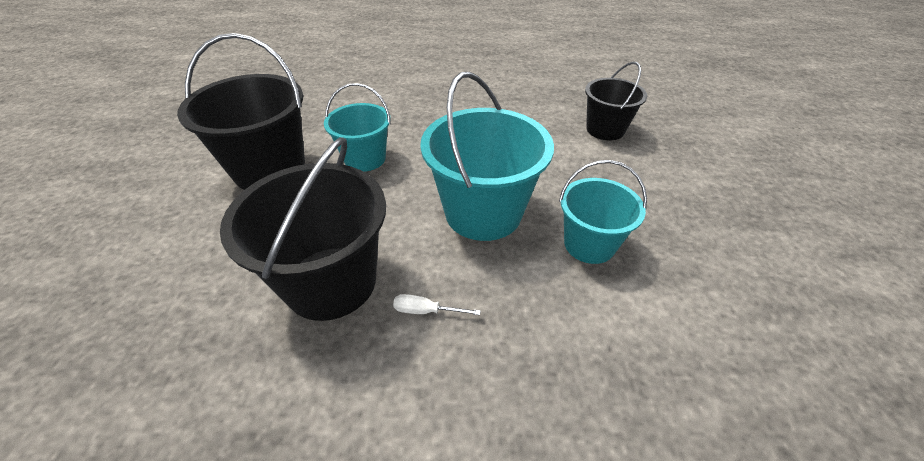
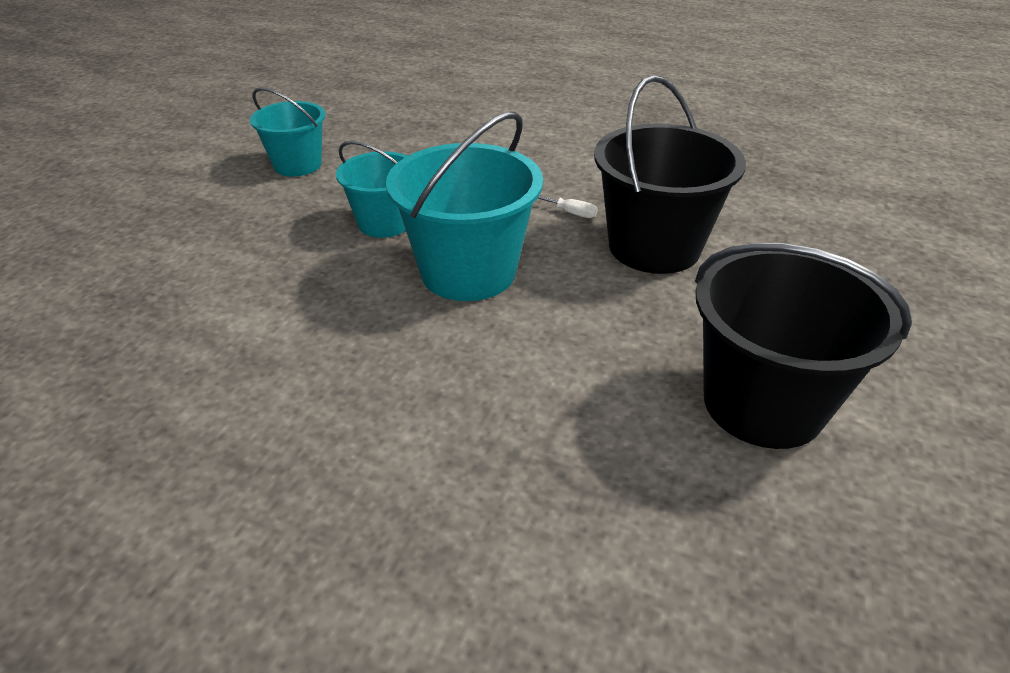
camera: 160 degrees left, 5 degrees down
(365, 159) = (601, 385): turquoise bucket -> turquoise bucket (297, 165)
(605, 129) = (184, 344): black bucket -> none

